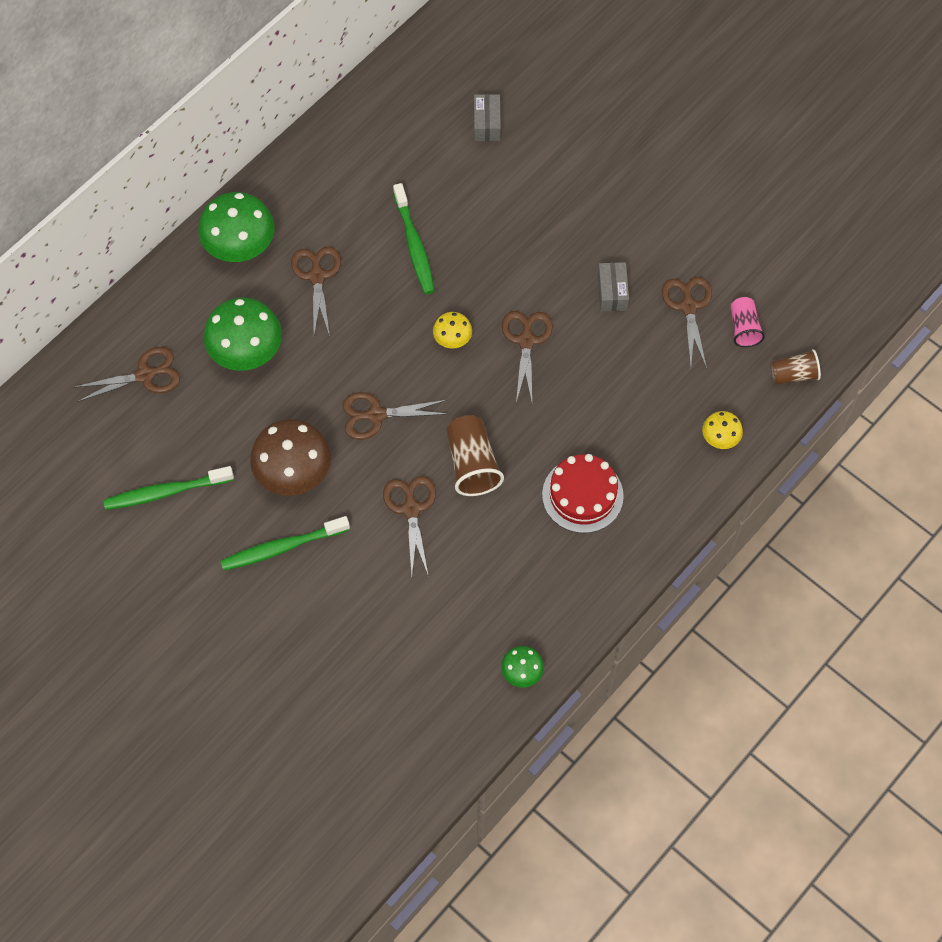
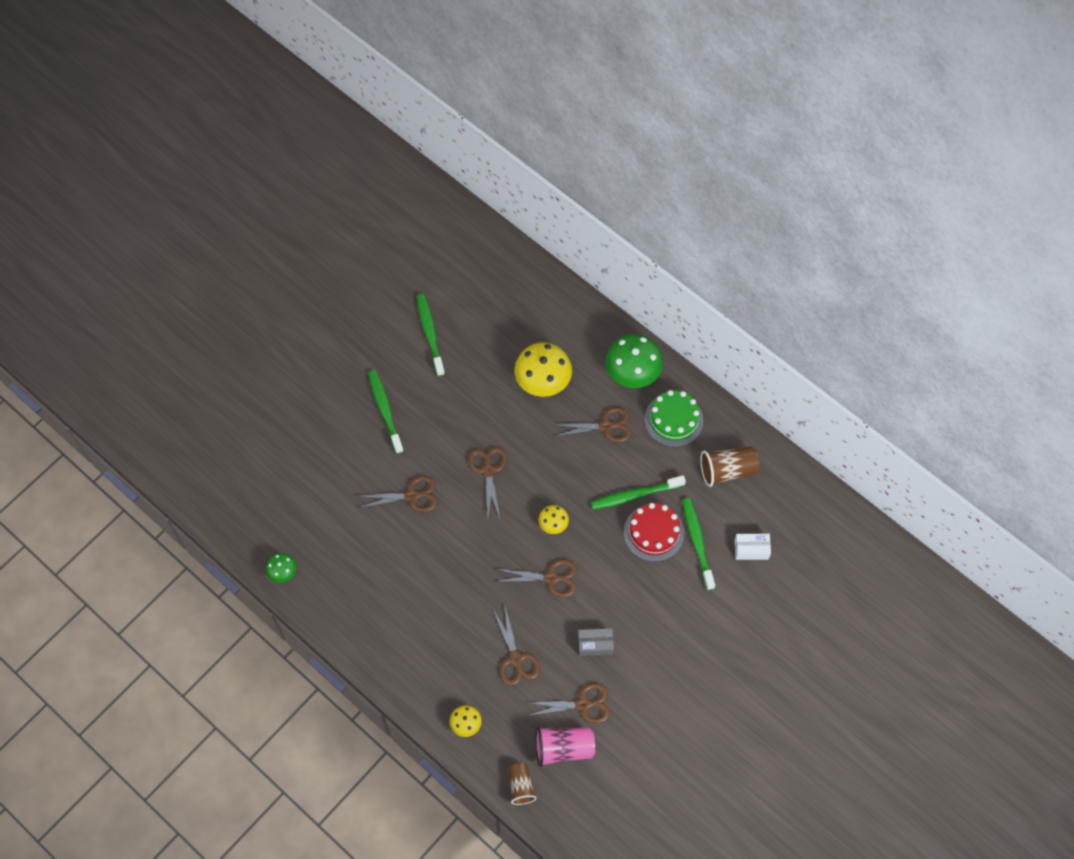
camera: 90 degrees right, 0 degrees up
(145, 375) = (522, 315): brown scissors -> brown scissors (515, 658)
(246, 350) = (543, 380): green mushroom -> yellow mushroom
(293, 471) = (444, 415): brown mushroom -> none
(311, 200) = (673, 420): none -> green cake
(472, 464) = (447, 538): brown cup -> brown cup (727, 470)
(477, 180) = (697, 542): none -> green toothbrush
(487, 124) = (751, 549): grey box -> white box
(582, 495) = (419, 617): red cake -> red cake (653, 533)
(744, 328) = (563, 748): pink cup -> pink cup, size x1.55

